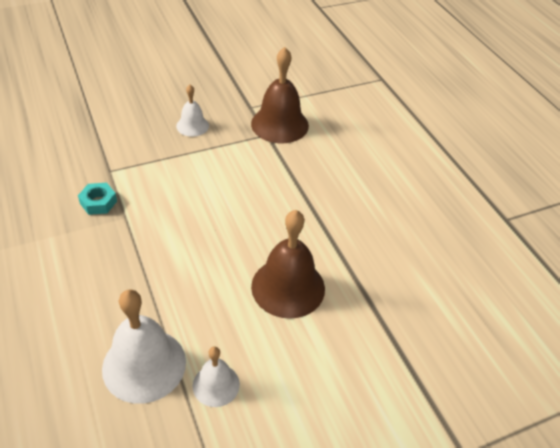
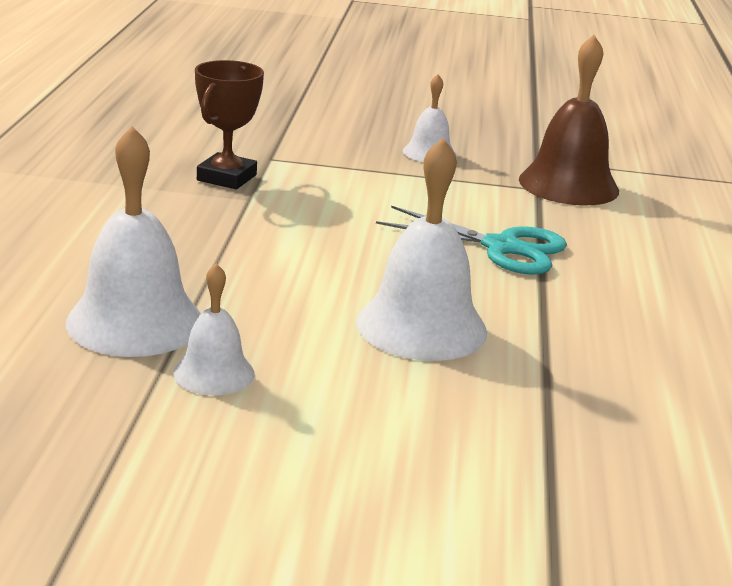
camera: 30 degrees right, 20 degrees down
(98, 202) = (226, 177): turquoise nut -> brown trophy
(282, 198) = (502, 247): none -> turquoise scissors
(288, 287) = (421, 326): brown bell -> white bell

